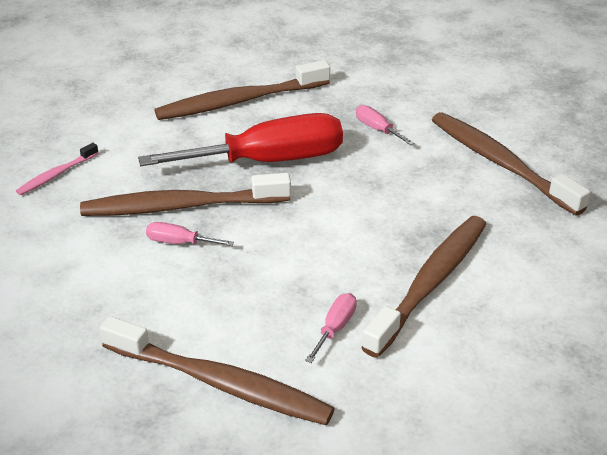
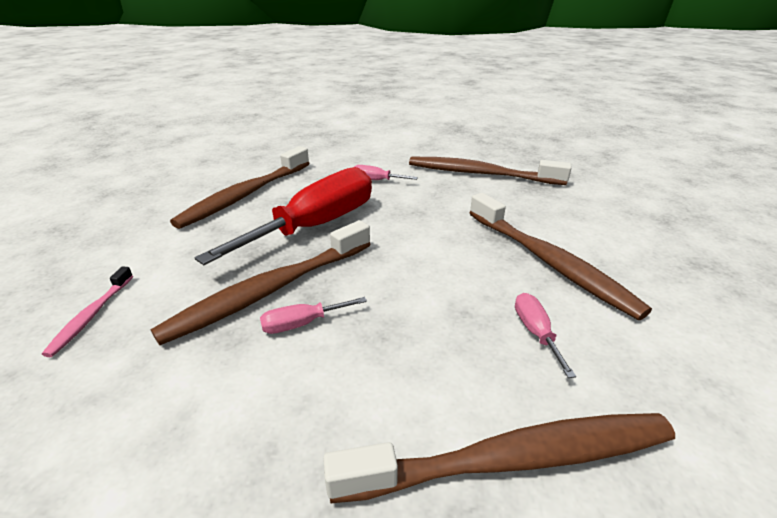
camera: 35 degrees left, 5 degrees down
(430, 283) = (549, 262): brown toothbrush -> brown toothbrush turned 150 degrees clockwise

